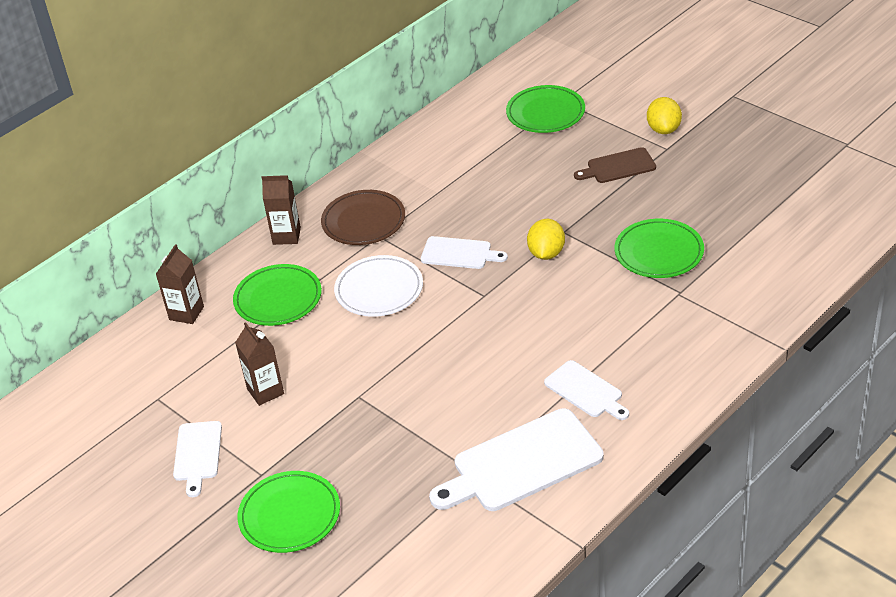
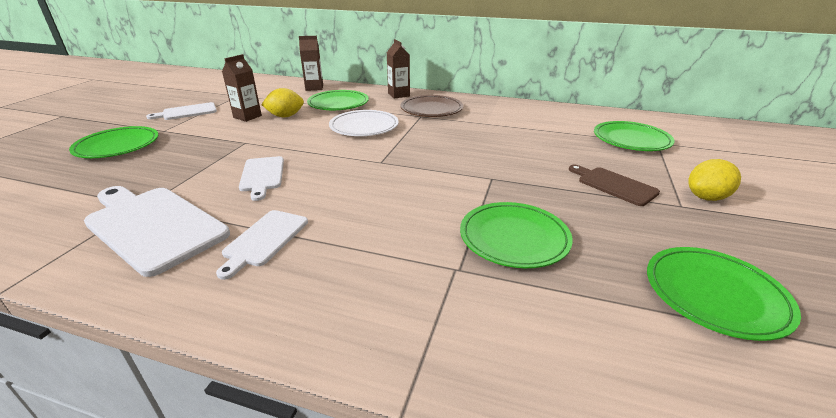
camera: 60 degrees right, 10 degrees down
(459, 253) = (424, 143): white cutting board -> white cutting board (262, 175)
(546, 253) = (455, 176): yellow lemon -> yellow lemon (285, 116)
(760, 191) = (715, 294): none -> green plate

